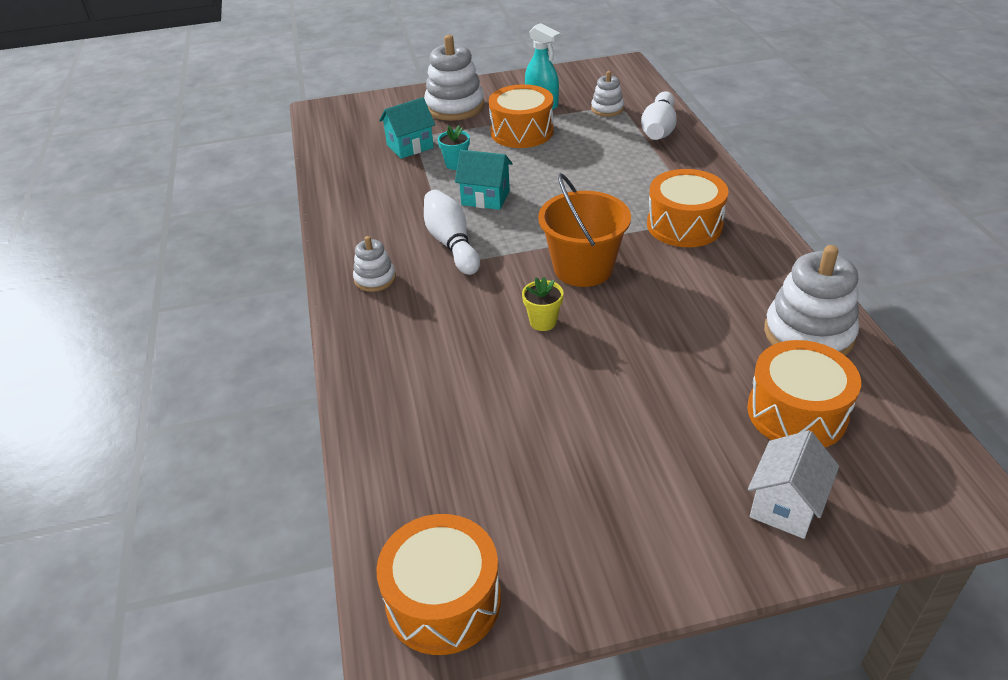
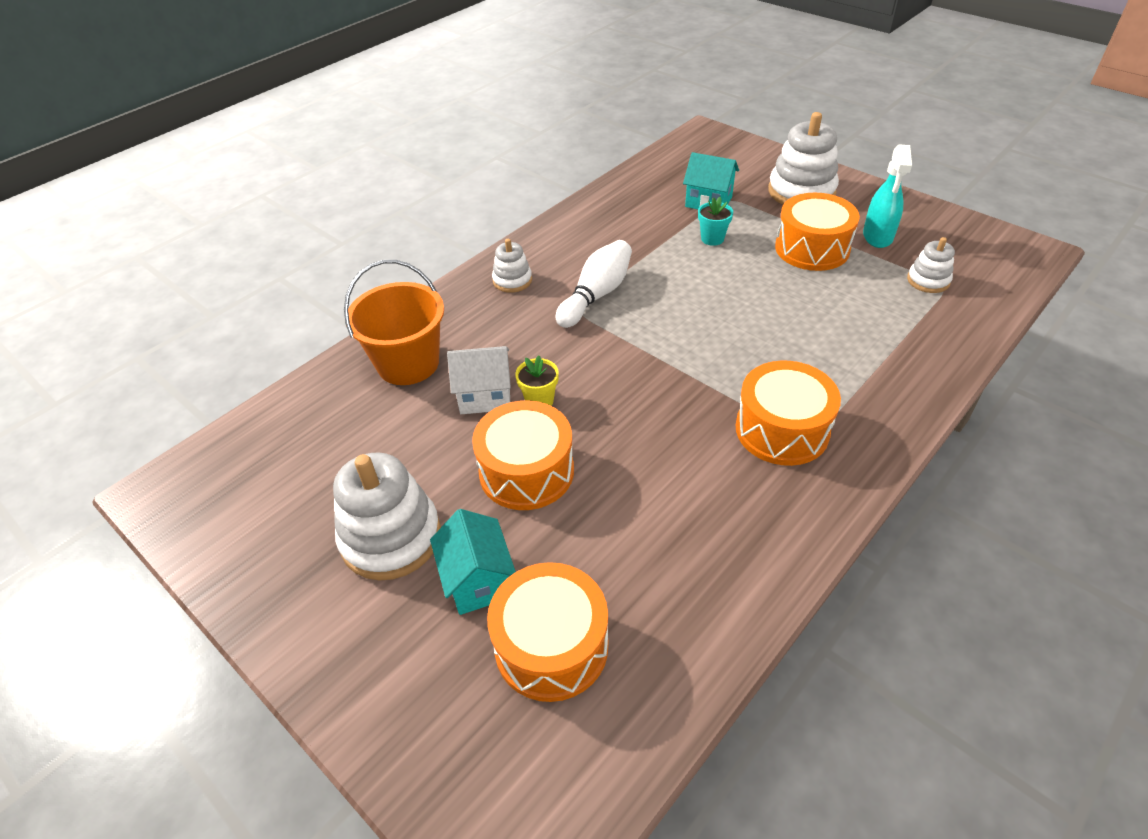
camera: 55 degrees right, 5 degrees up
(443, 600) = (198, 496): orange drum -> orange drum (526, 471)
(485, 198) = (681, 280): turquoise house -> turquoise house (478, 581)
(583, 268) = (638, 390): orange bucket -> orange bucket (408, 363)
(659, 129) = (939, 333): white bowling pin -> none
(785, 505) = (412, 685): white house -> white house (485, 396)
(808, 334) = (687, 610): white stacking toy -> white stacking toy (391, 537)

